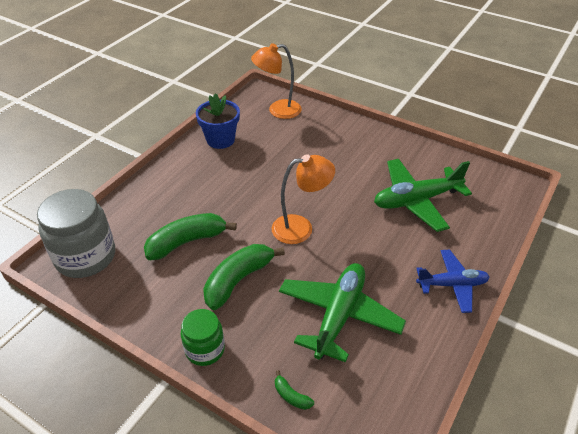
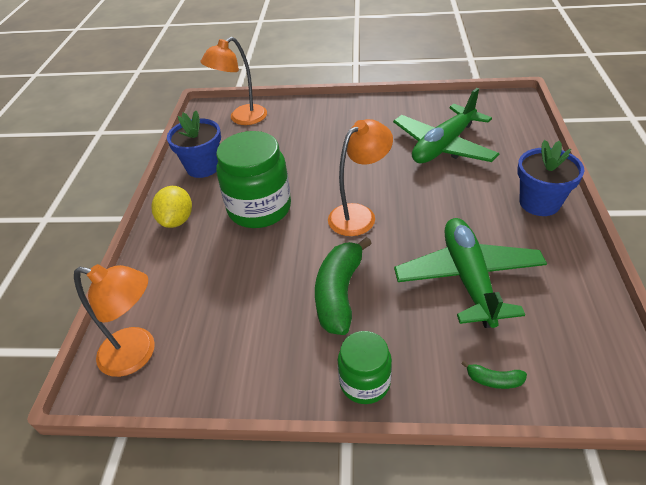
camera: 25 degrees left, 0 degrees up
(85, 257) = (138, 354): grey jar -> orange lamp
(173, 174) = (177, 220): none -> yellow lemon
(187, 242) = (250, 281): green banana -> none
(234, 190) = (259, 209): none -> green jar
(452, 285) = (539, 203): blue plane -> blue flower pot

